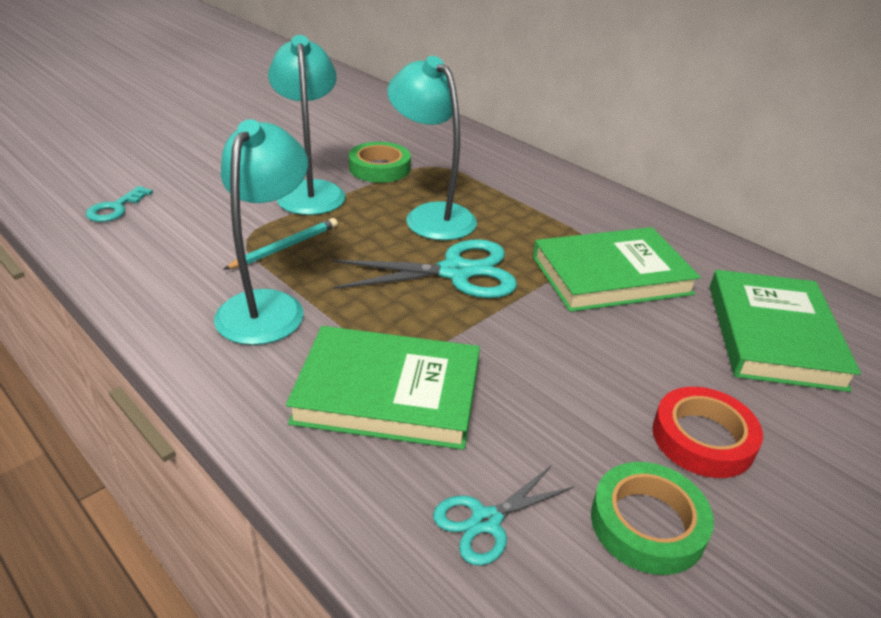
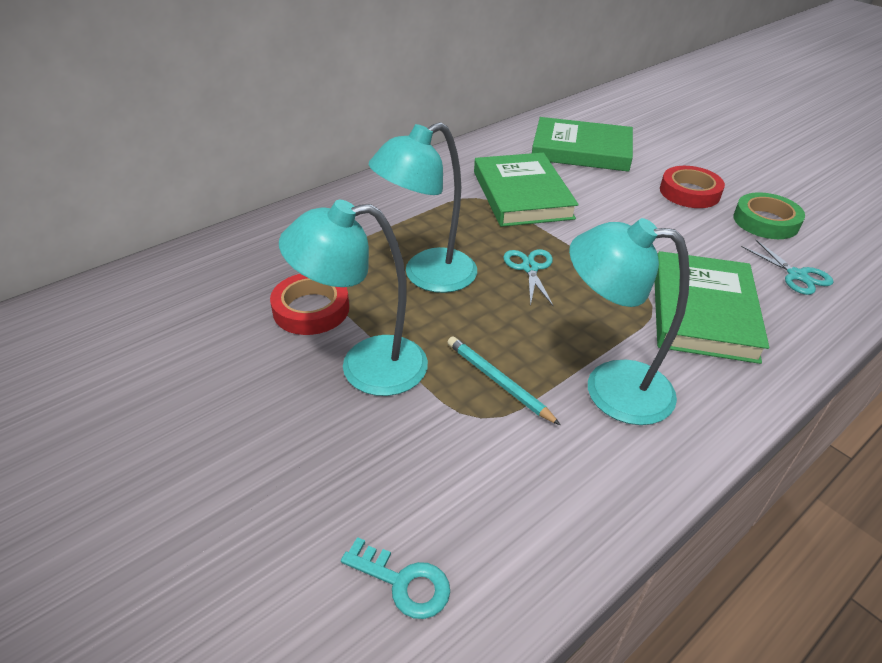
camera: 85 degrees left, 5 degrees up
(379, 168) = (311, 309): green tape -> red tape
(456, 272) = (530, 268): turquoise scissors -> turquoise scissors, size x0.56

